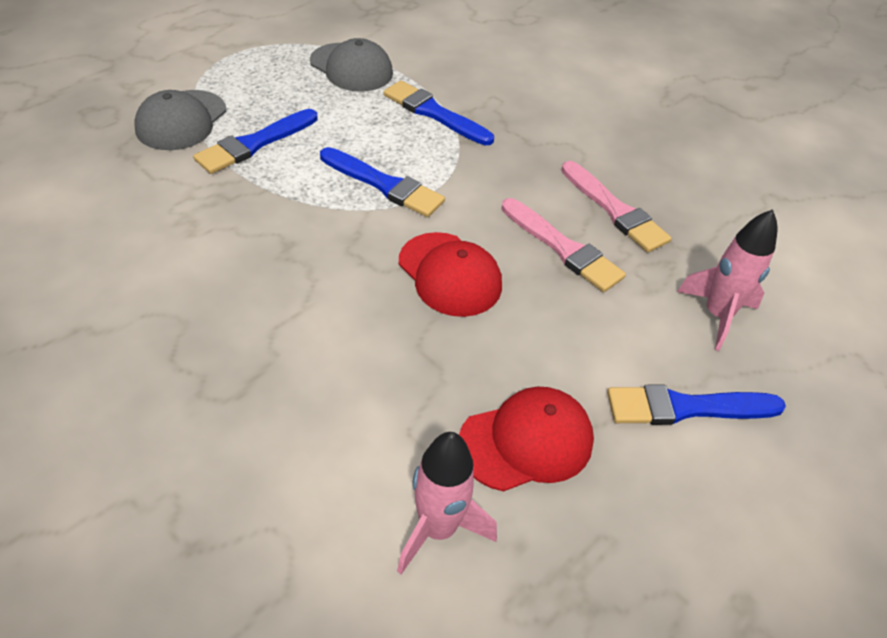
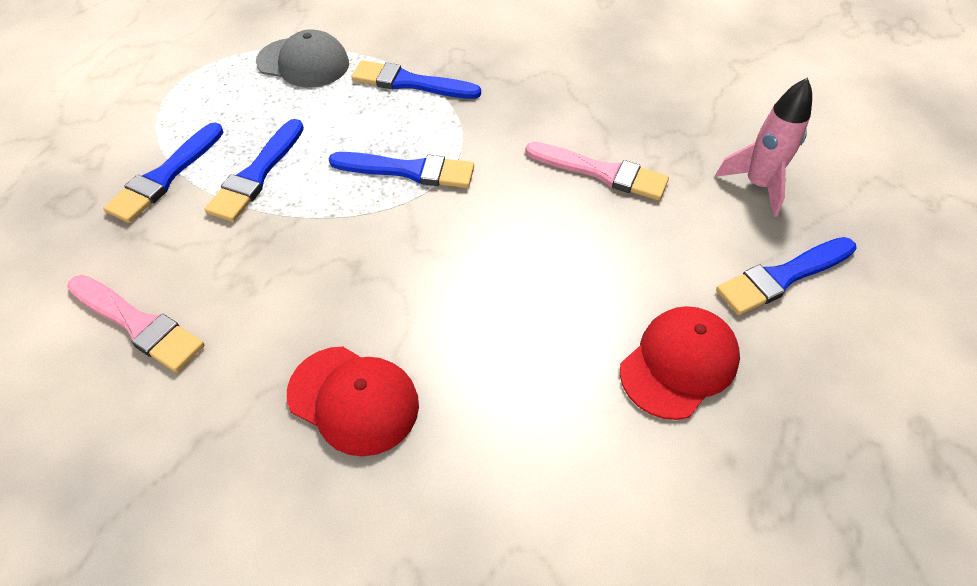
camera: 20 degrees left, 5 degrees up
(181, 120) = (165, 176): grey cap -> blue brush
(438, 529) = (656, 477): pink rocket -> none
(449, 274) = (521, 235): red cap -> red cap (353, 400)
(615, 210) = (622, 121): pink brush -> pink brush (138, 324)

